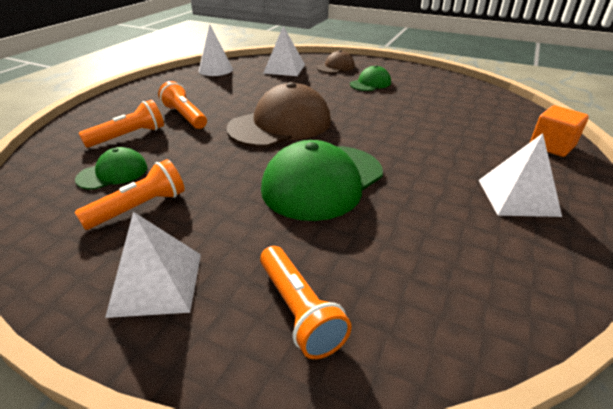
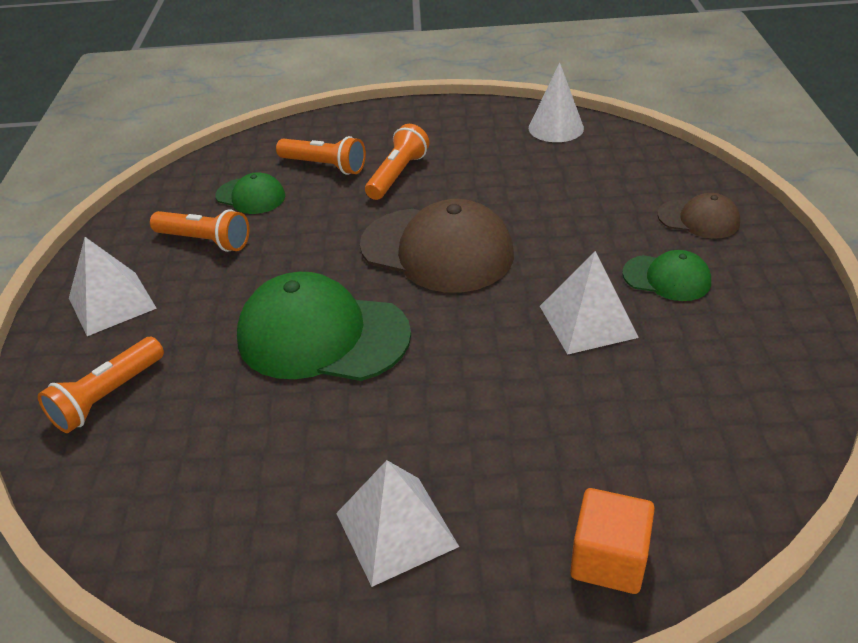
camera: 65 degrees right, 5 degrees up
(284, 69) = (629, 177): white pyramid -> white pyramid (588, 321)

